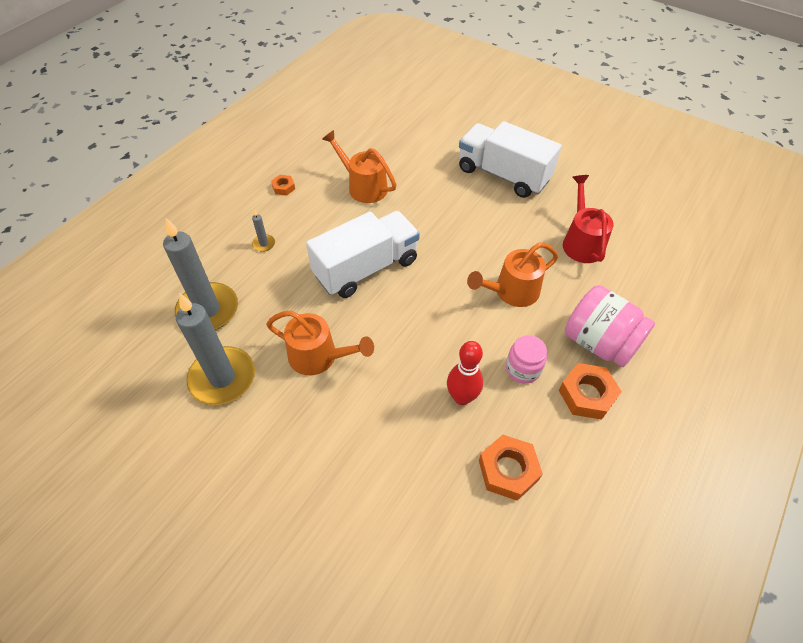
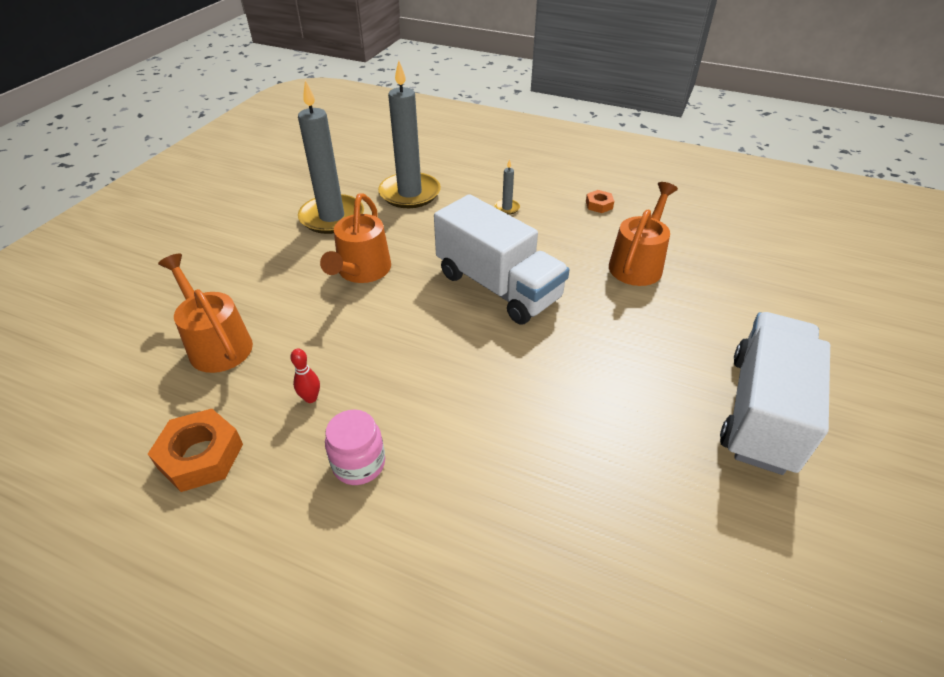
camera: 80 degrees right, 10 degrees down
(462, 397) = (311, 398): red bowling pin -> red bowling pin, size x0.54
(511, 292) = (501, 440): orange watering can -> orange watering can (216, 343)
(581, 241) = (656, 544): red watering can -> none
(587, 395) = (316, 555): orange nut -> none
(599, 342) = (422, 576): pink jar -> none

